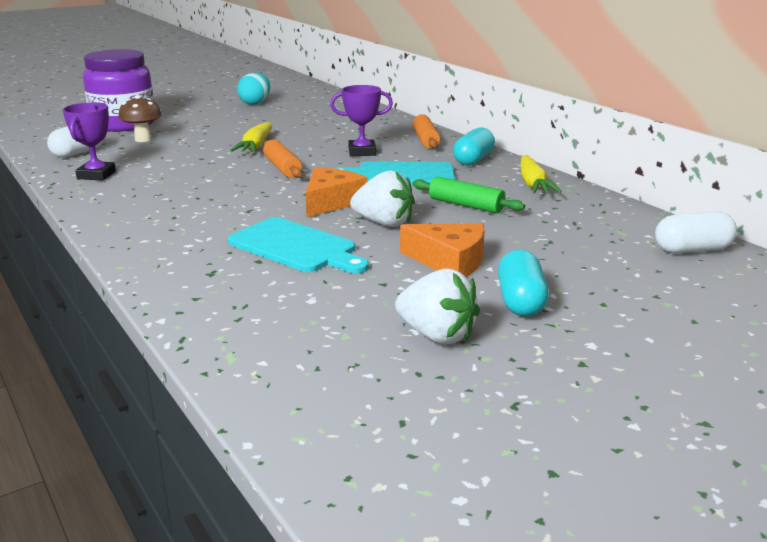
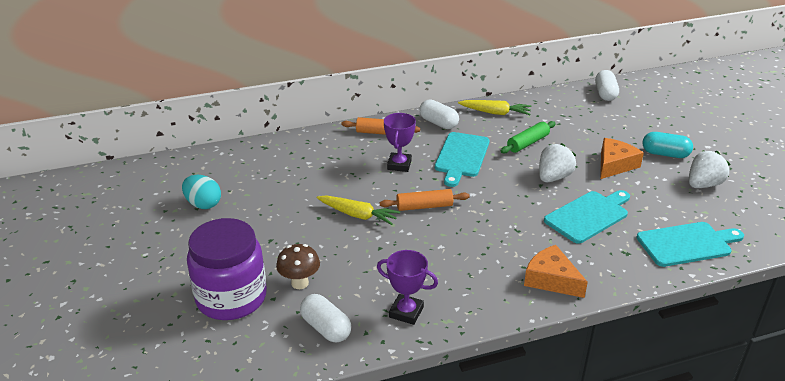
camera: 75 degrees left, 10 degrees up
(242, 317) = (687, 244): none -> turquoise cutting board
(331, 202) = (509, 192): orange cheese -> orange cheese (551, 279)
(473, 160) = (438, 123): turquoise capsule -> white capsule

